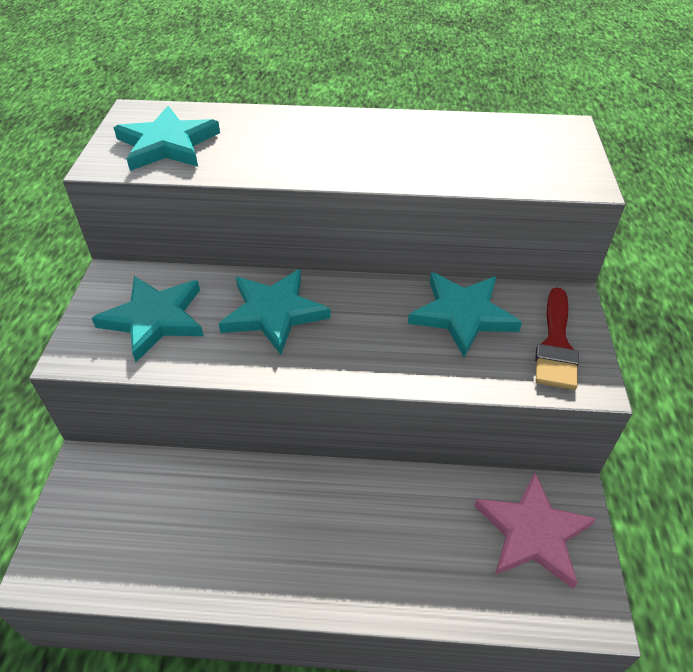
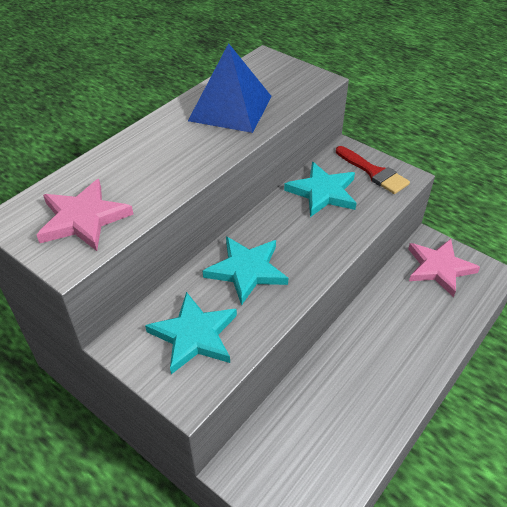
camera: 55 degrees left, 0 degrees up
(167, 144) = (83, 218): turquoise star -> pink star
(436, 146) = (230, 108): none -> blue pyramid

